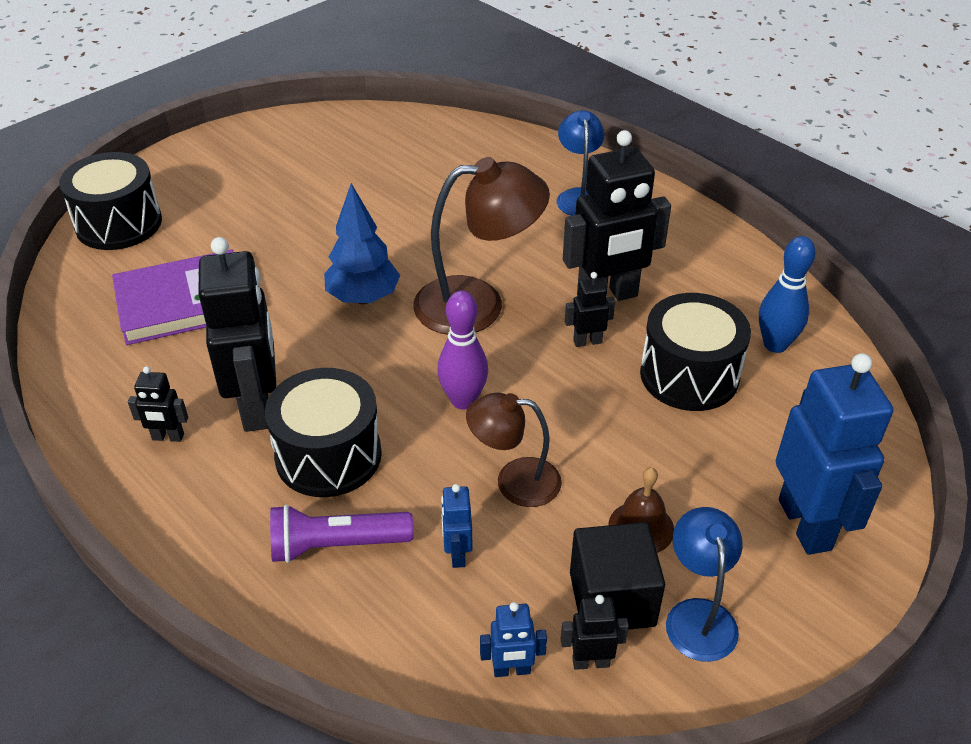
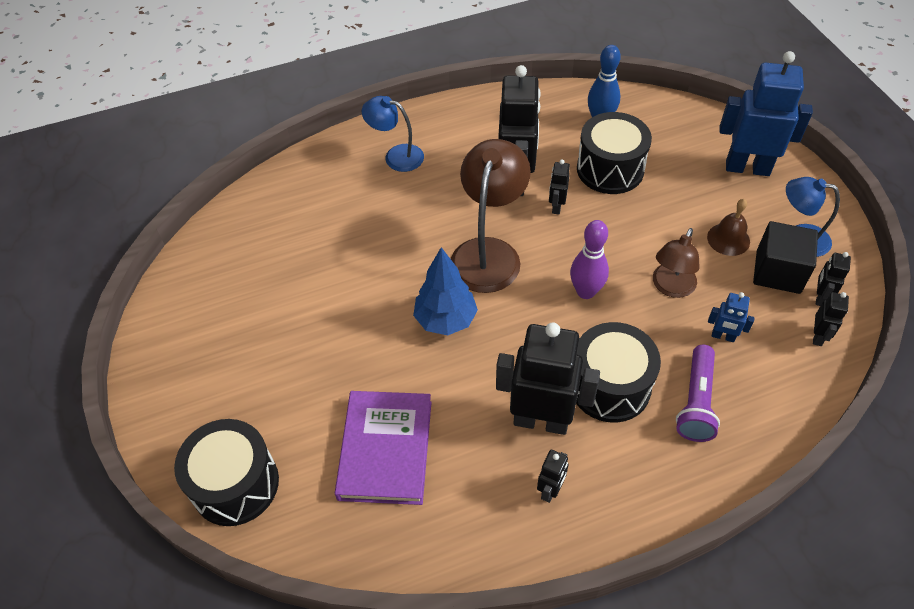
camera: 65 degrees left, 10 degrees up
(512, 670) = (818, 336): blue robot -> black robot

